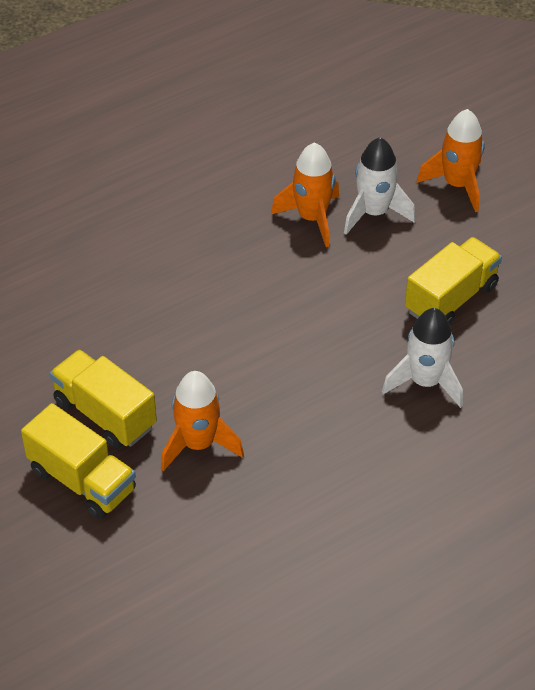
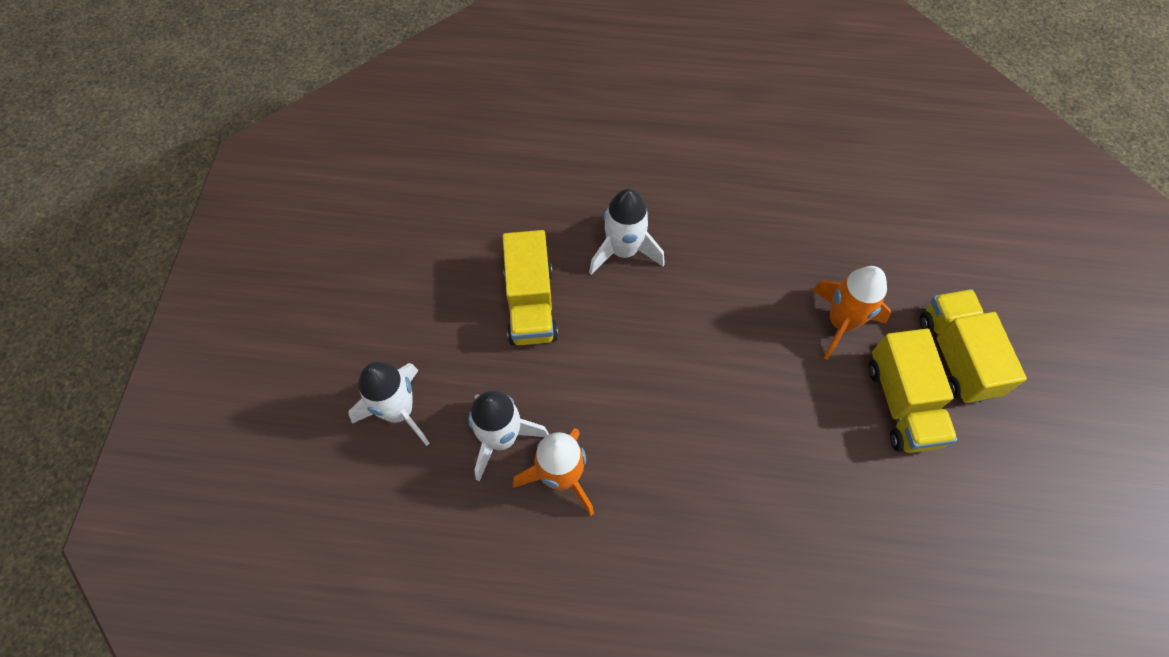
camera: 140 degrees left, 15 degrees up
(451, 298) = (530, 303): yellow truck -> yellow truck turned 90 degrees counterclockwise
(457, 185) = (398, 411): orange rocket -> white rocket

